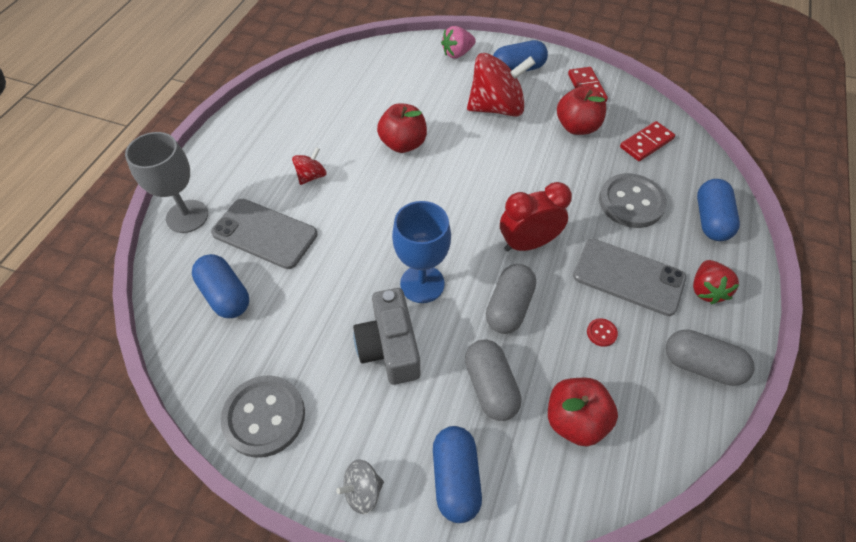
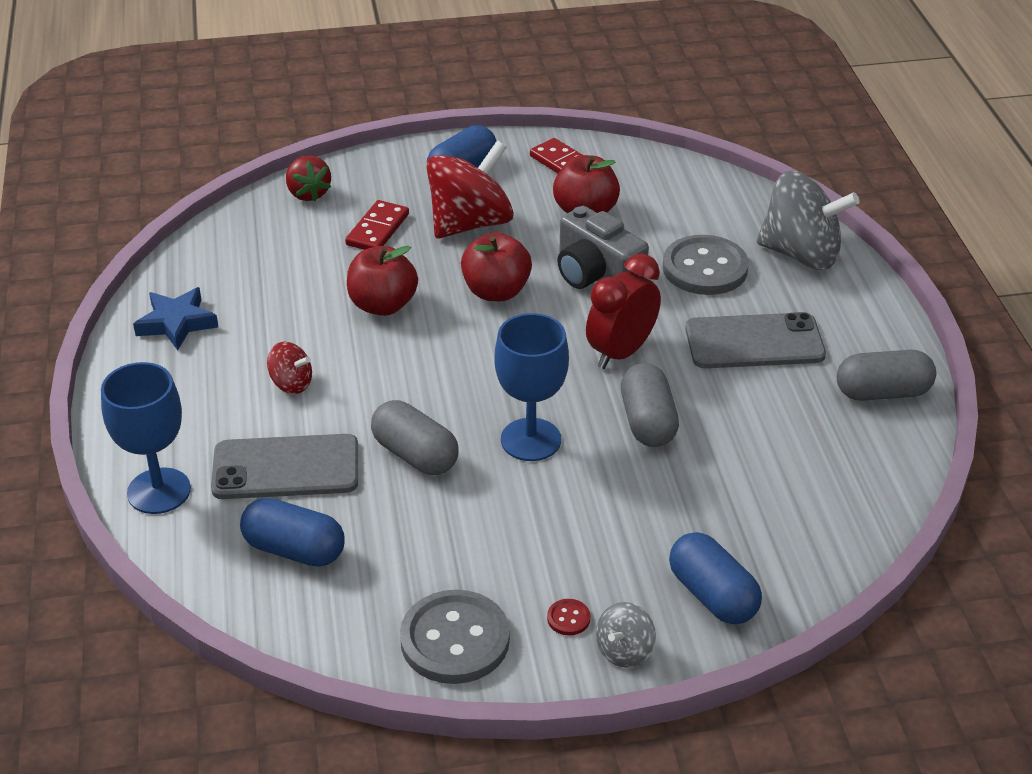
camera: 30 degrees left, 15 degrees down
(187, 216) = (159, 491): grey goblet -> blue goblet
(281, 108) = (177, 323): none -> blue star
(311, 176) = (291, 384): red spinning top -> red spinning top turned 105 degrees clockwise
(390, 347) = (545, 515): grey camera -> grey camera (596, 274)
(457, 53) = (367, 178): pink strawberry -> none
(490, 387) = (685, 502): grey capsule -> grey capsule (415, 455)
(575, 420) = (794, 493): red apple -> red apple (496, 291)
(601, 333) = (764, 405): red button -> red button (568, 618)
(646, 143) = (678, 201): red domino -> red domino (378, 230)
(706, 290) = (842, 323): red strawberry -> red strawberry (308, 193)
(710, 220) = (801, 254): blue capsule -> grey spinning top

